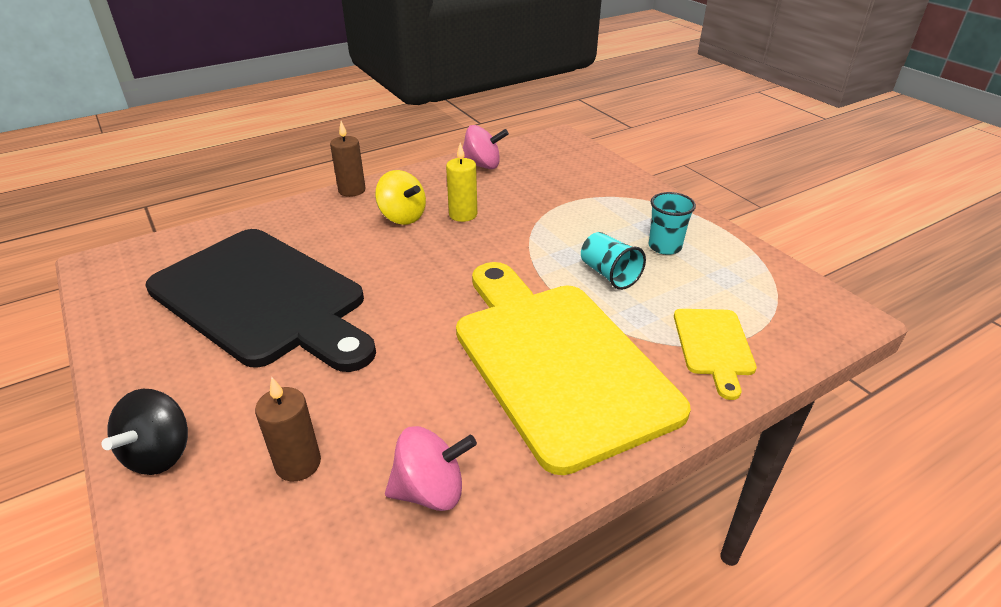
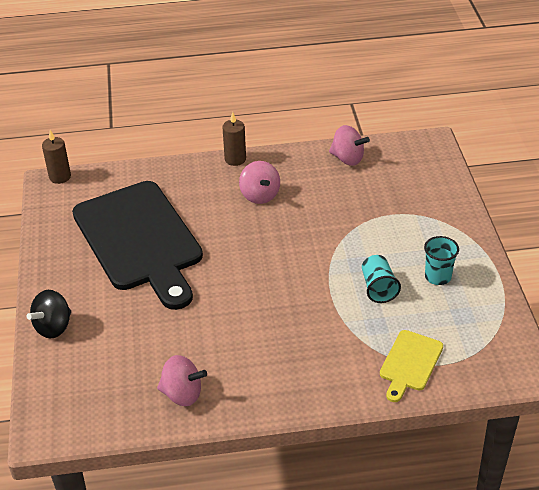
camera: 25 degrees right, 5 degrees up
(298, 463) = (121, 356): brown candle -> brown candle (60, 177)
(402, 217) = (260, 195): yellow spinning top -> pink spinning top
(463, 214) = (305, 205): yellow candle -> none
(557, 361) = (299, 341): yellow cutting board -> none

